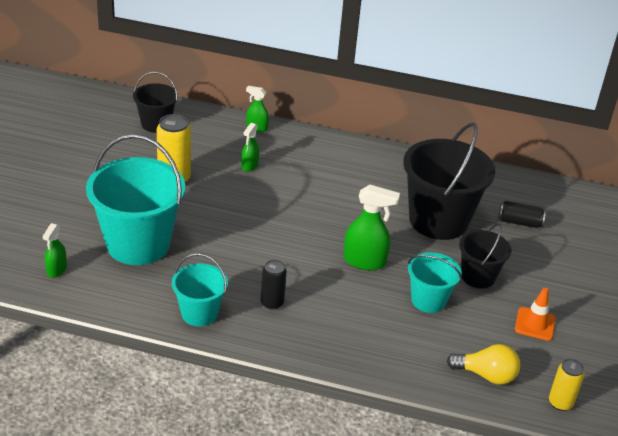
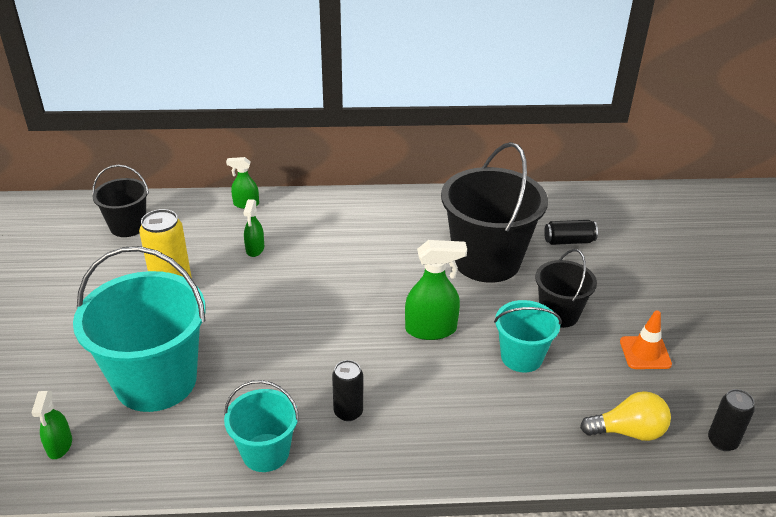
camera: 15 degrees left, 0 degrees up
(560, 403) = (722, 441): yellow can -> black can

